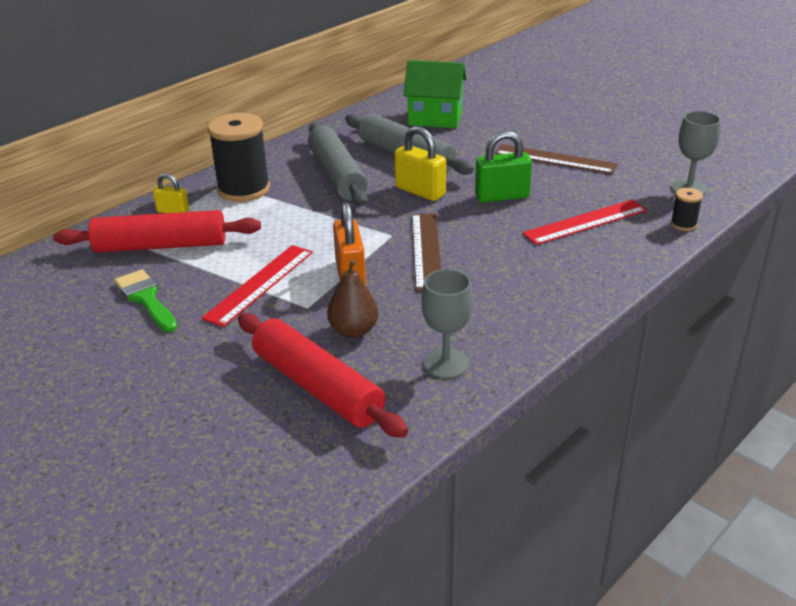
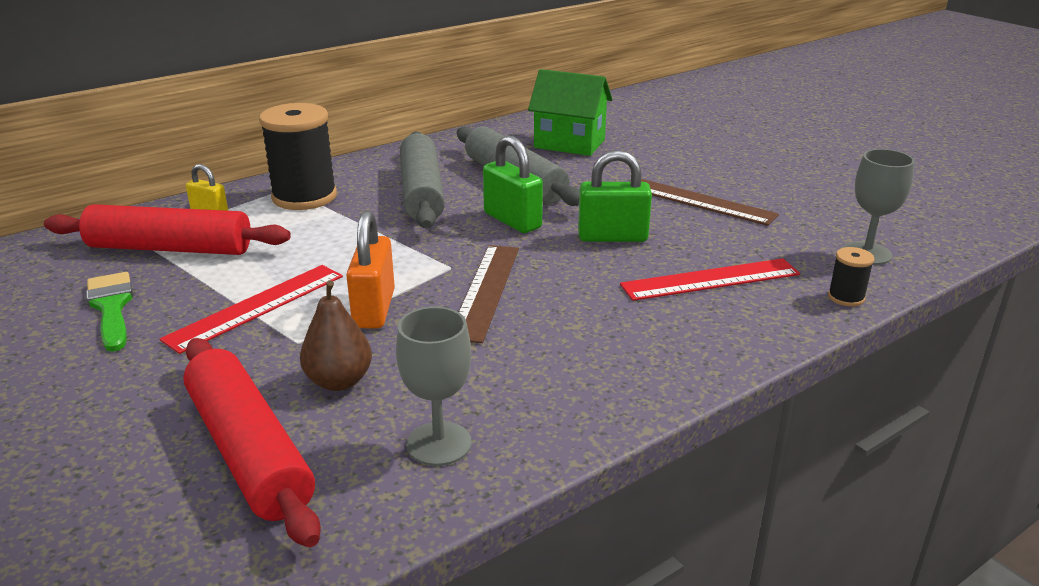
camera: 10 degrees right, 5 degrees down
(420, 191) = (512, 221): yellow padlock -> green padlock

